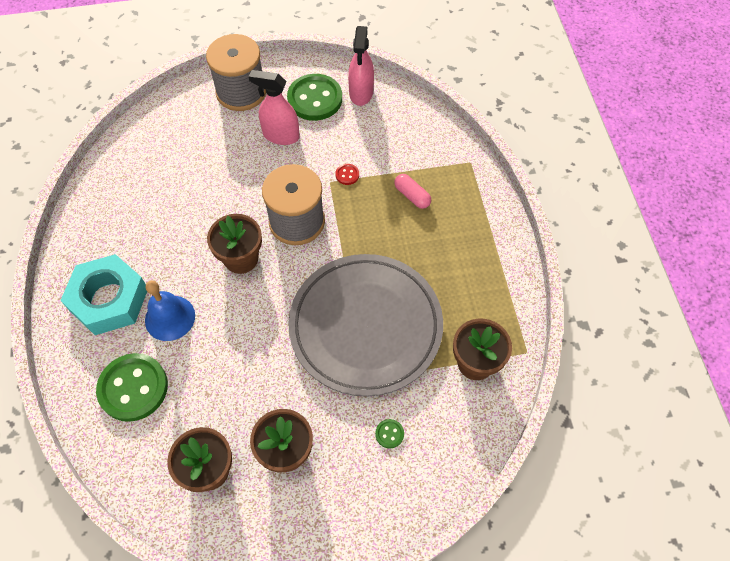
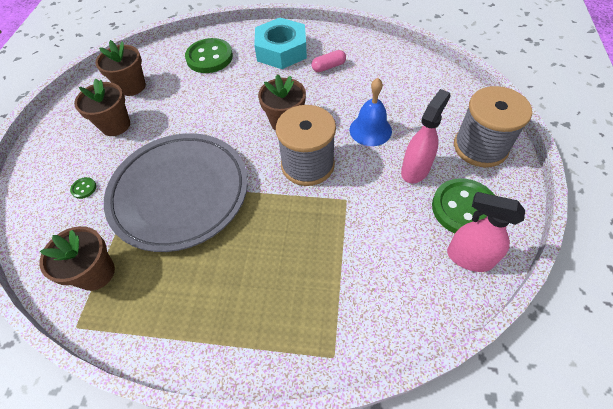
camera: 110 degrees right, 5 degrees down
(170, 318) = (252, 78): blue bell -> blue bell (370, 130)
(347, 175) = (350, 216): red button -> none
(412, 196) = (304, 272): pink capsule -> pink capsule (328, 67)

